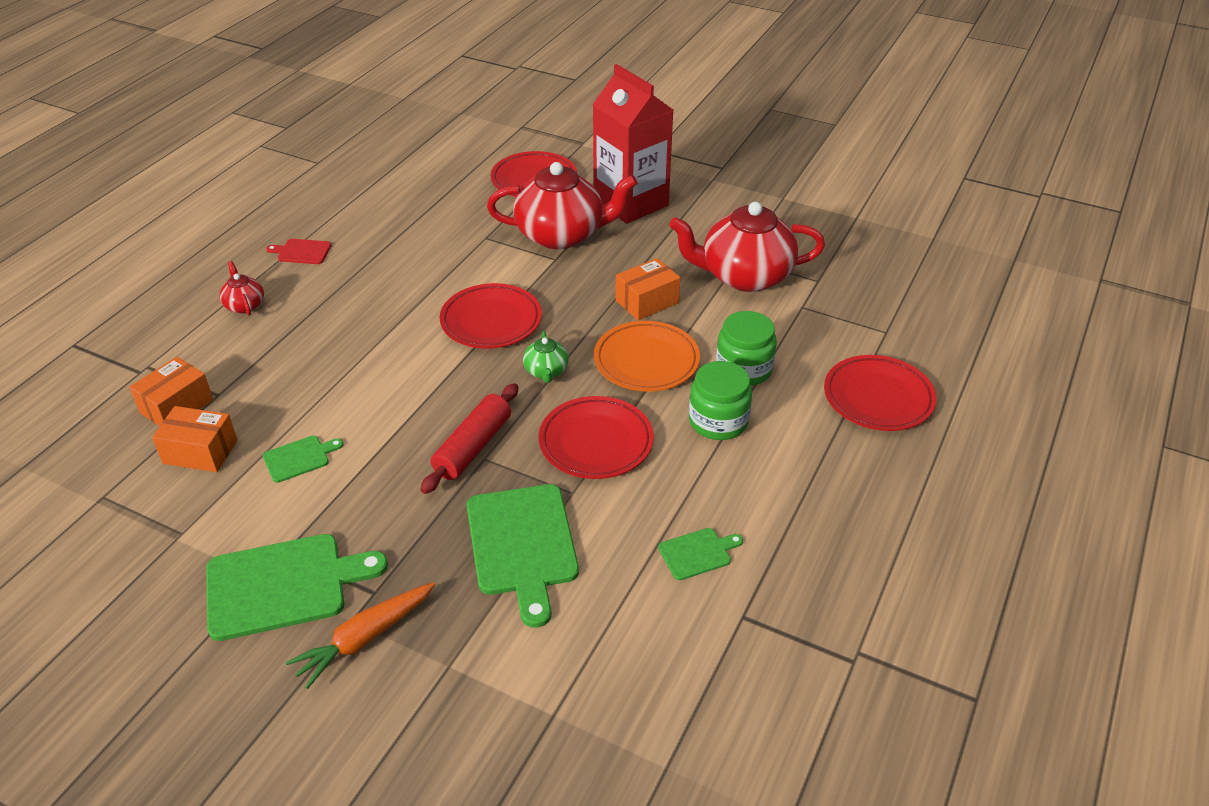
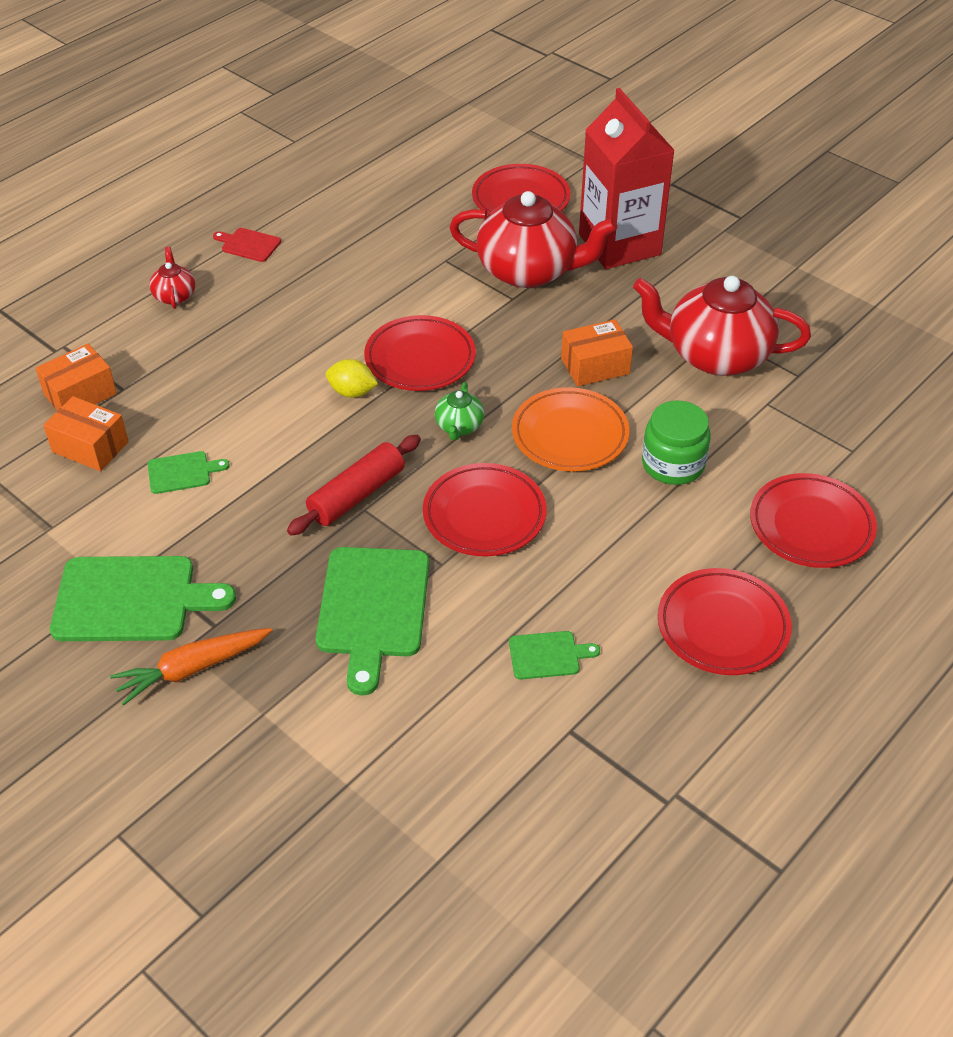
camera: 15 degrees right, 5 degrees up
(439, 359) = (352, 392): none -> yellow lemon
(718, 421) = (622, 517): green jar -> none
(839, 496) = (722, 626): none -> red plate

